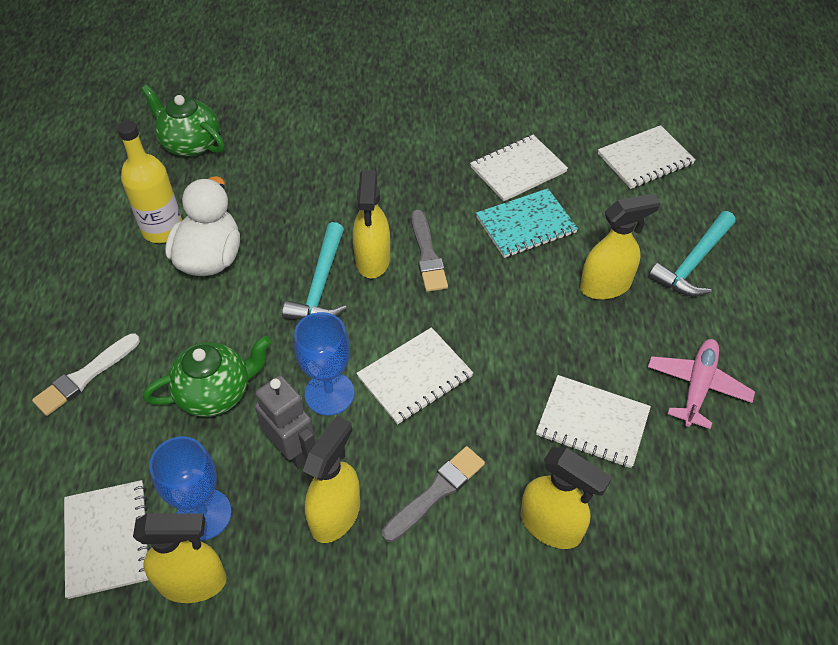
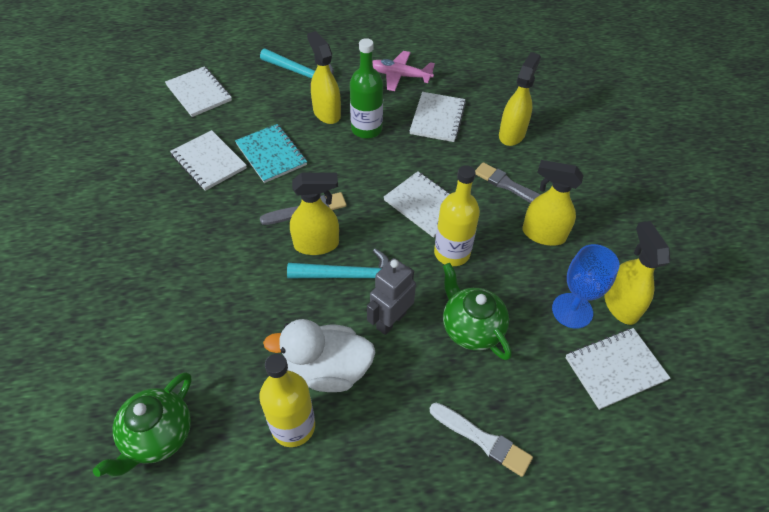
camera: 100 degrees left, 0 degrees up
(292, 450) = (504, 267): grey robot -> grey robot (391, 320)
(329, 393) = (452, 253): blue goblet -> yellow bottle
(570, 328) = (366, 129): none -> green bottle

